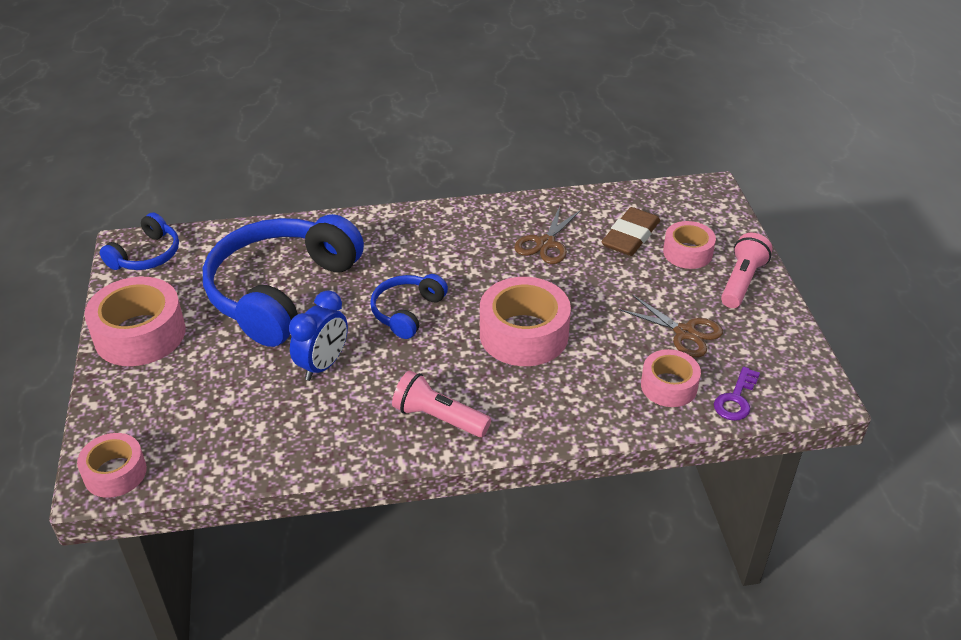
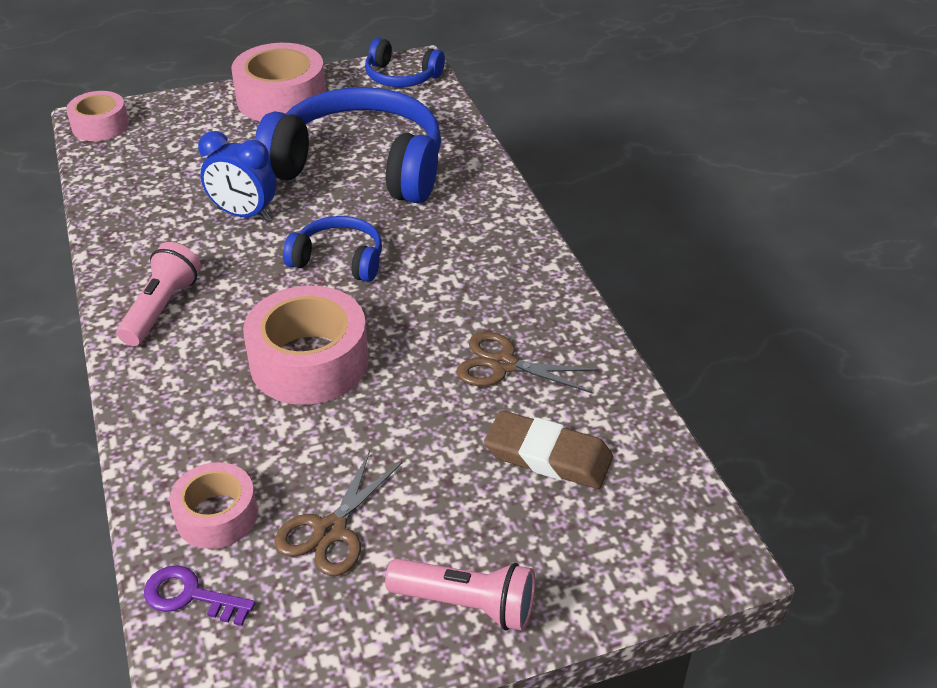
camera: 80 degrees right, 0 degrees up
(687, 252) = (526, 529): pink tape -> none

